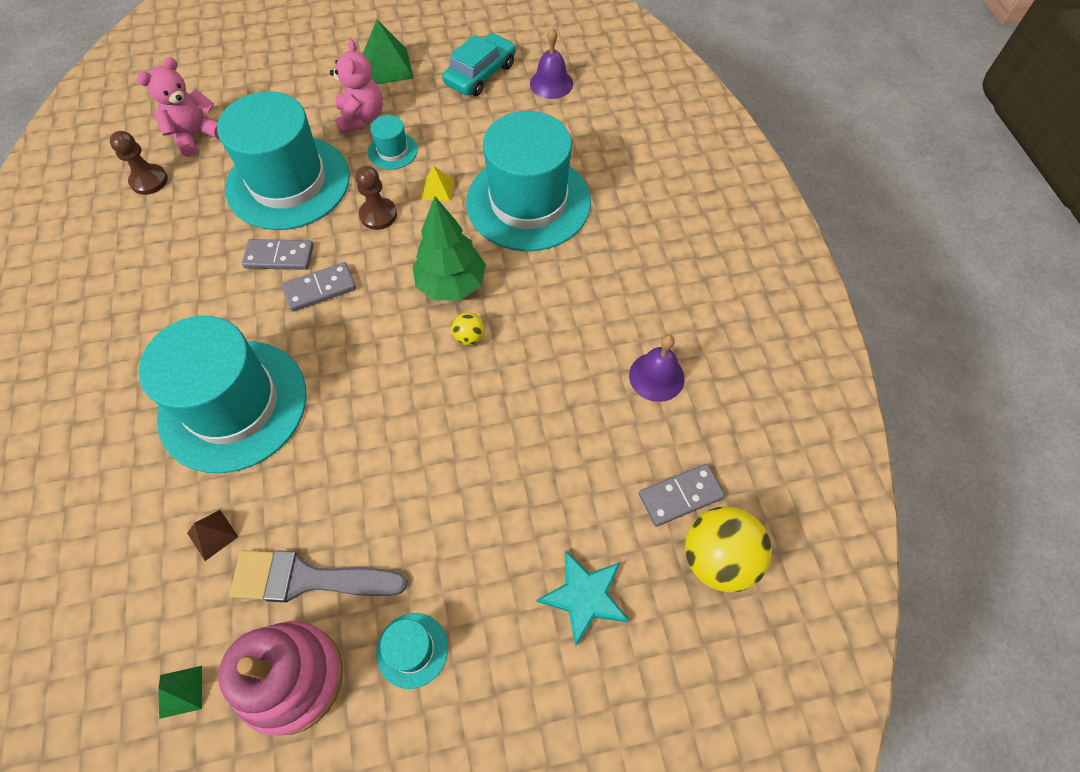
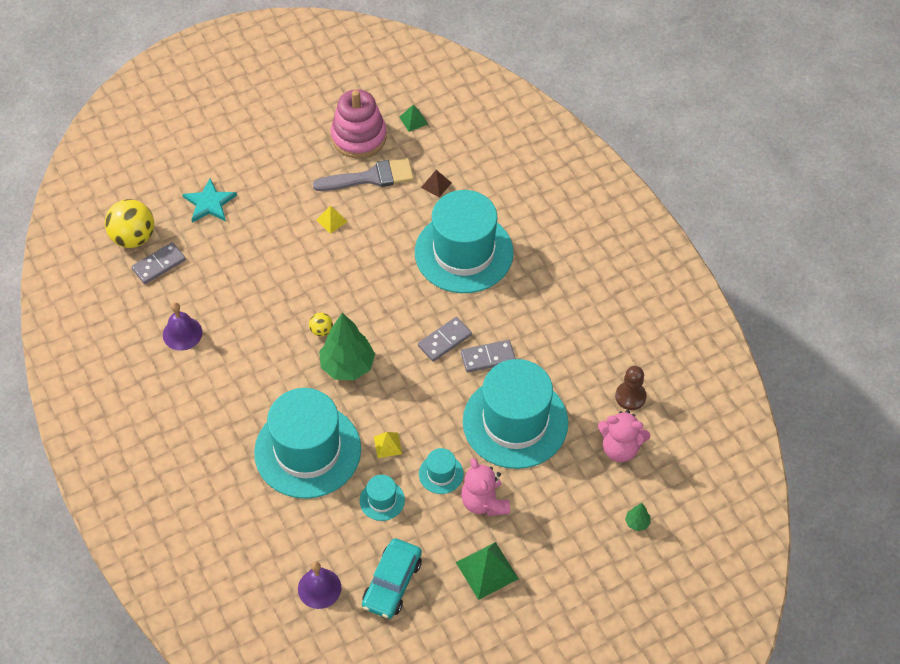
camera: 165 degrees right, 5 degrees down
(196, 136) = (620, 448): pink teddy bear -> pink teddy bear turned 75 degrees clockwise
(225, 74) = (637, 523): none -> green tree
(378, 215) = (427, 410): brown pawn -> none
(398, 509) = (331, 220): none -> yellow pyramid
(412, 650) = (299, 161): turquoise hat -> turquoise hat (382, 500)

